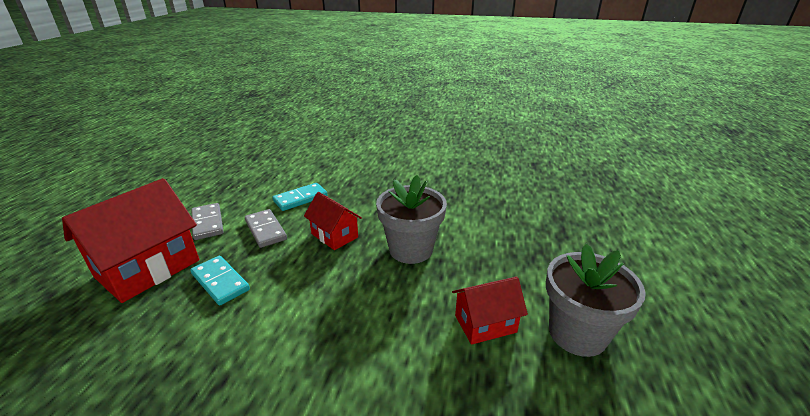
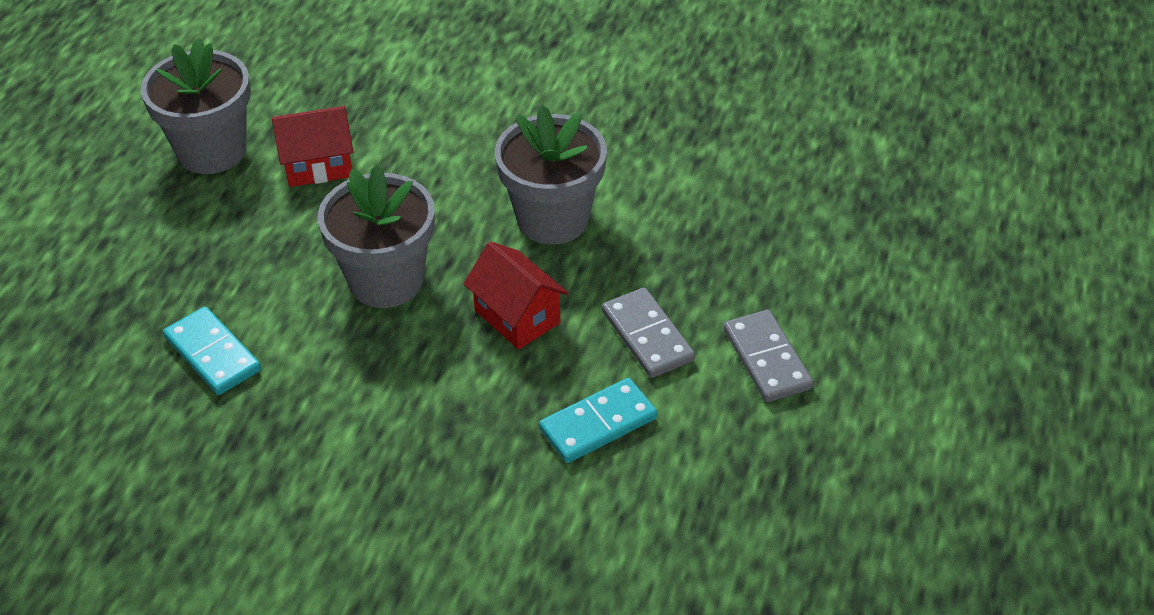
camera: 175 degrees left, 15 degrees up
(148, 268) = (810, 264): red house -> none
(220, 282) = (684, 237): turquoise domino -> turquoise domino (213, 354)
(306, 290) = (552, 219): none -> grey flower pot

